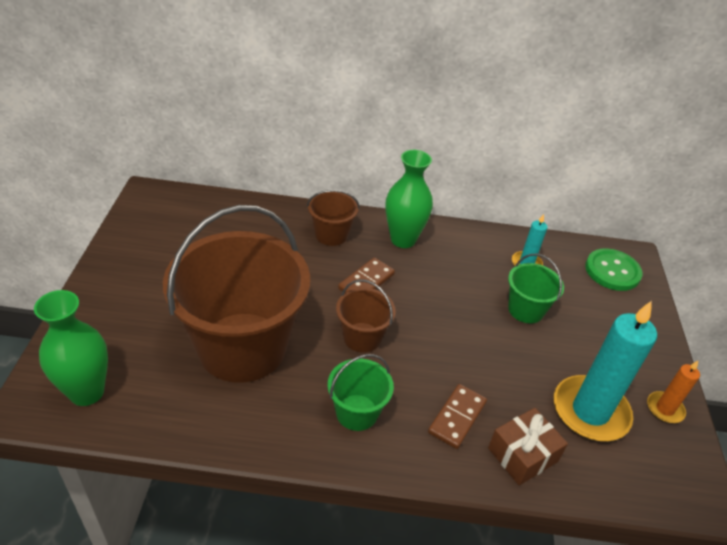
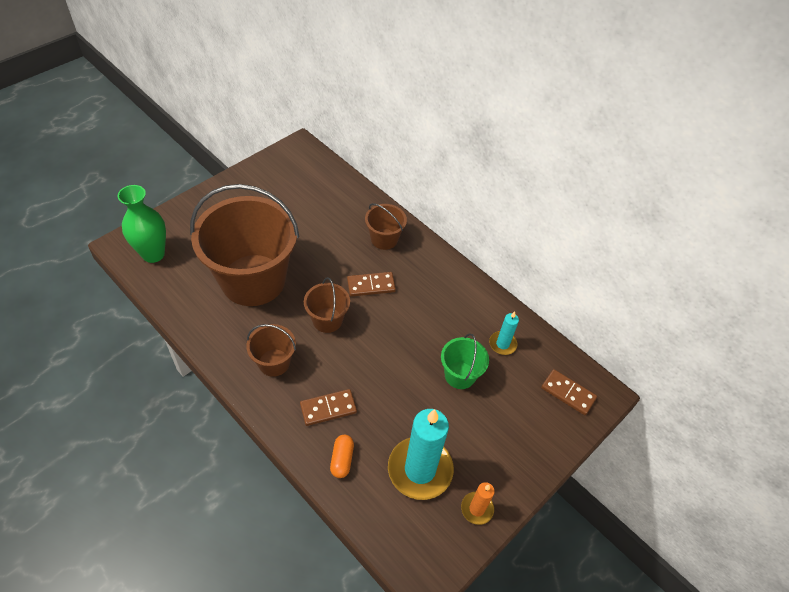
camera: 40 degrees right, 10 degrees up
(357, 412) = (274, 362): green bucket -> brown bucket
(403, 239) = (430, 271): green vase -> none
(522, 455) = (342, 459): brown gift -> orange capsule
(612, 271) = (568, 393): green button -> brown domino

